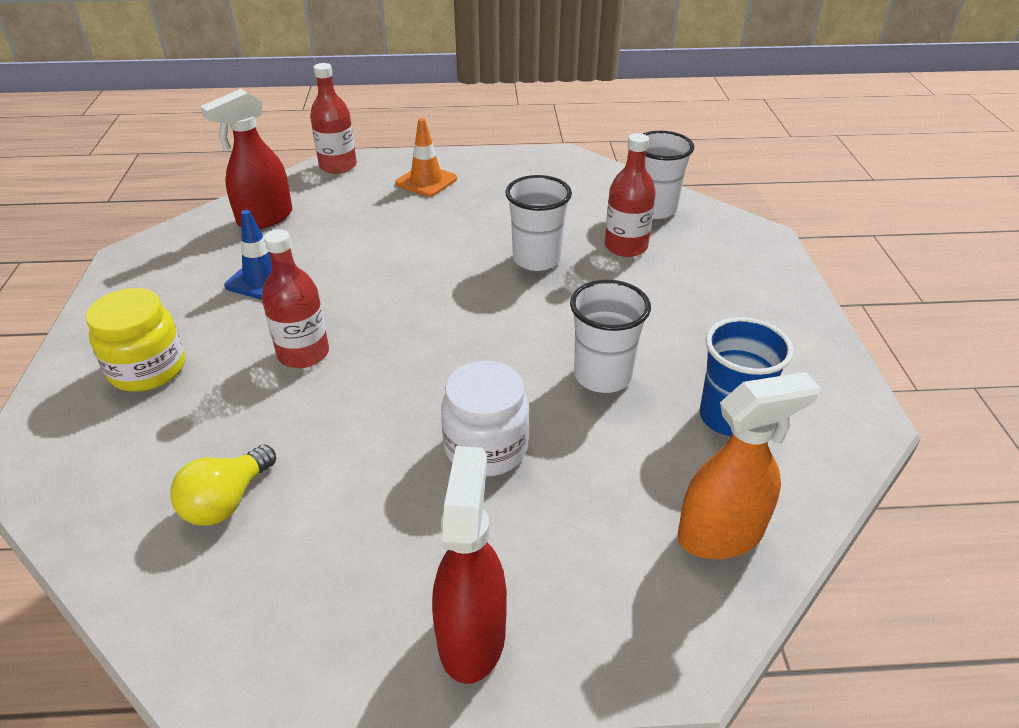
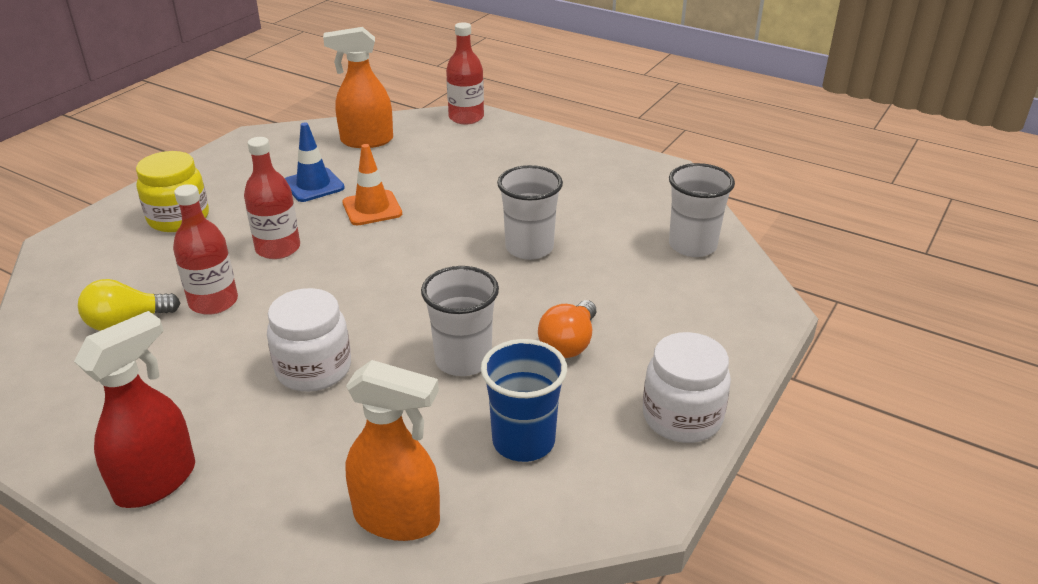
camera: 35 degrees right, 5 degrees down
(264, 218) = (366, 141): red spray bottle -> orange spray bottle
(426, 181) = (520, 152): orange traffic cone -> orange traffic cone (372, 208)
(626, 246) = (621, 267): red bottle -> red bottle (213, 302)
(664, 323) = (569, 344): none -> orange light bulb
(807, 342) = (682, 417): none -> white jar

